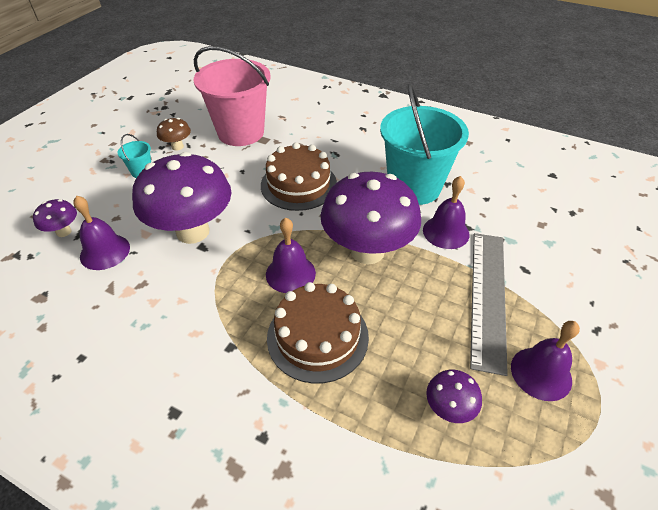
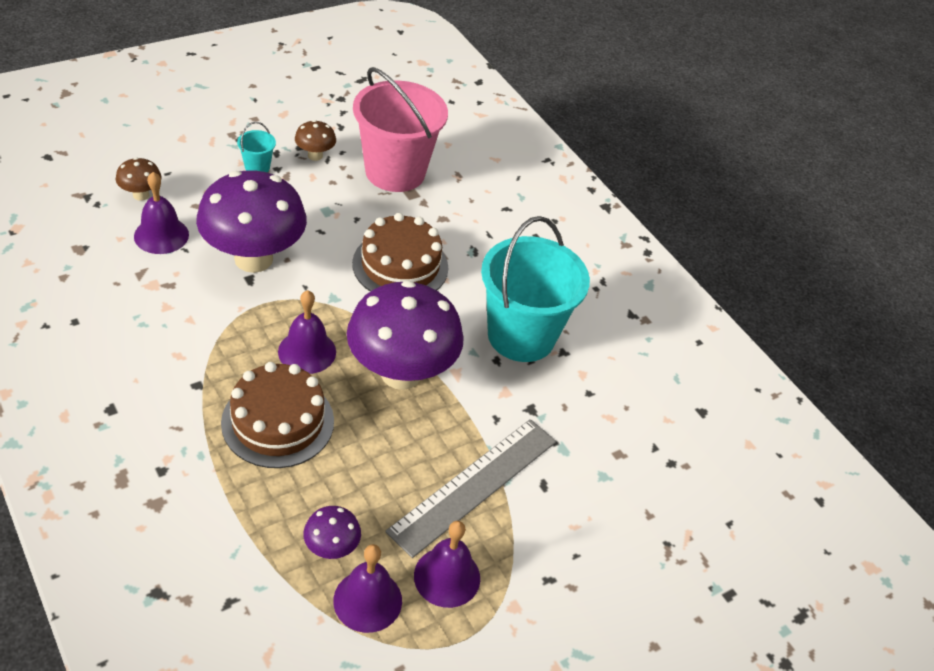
camera: 25 degrees right, 0 degrees up
(64, 232) = (141, 195): purple mushroom -> brown mushroom
(446, 232) = (502, 401): purple bell -> purple bell (367, 600)

